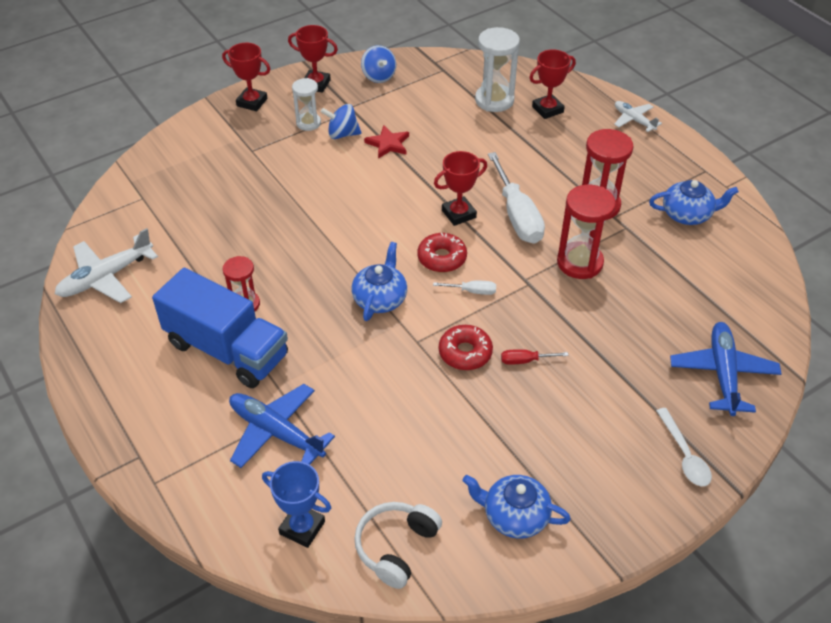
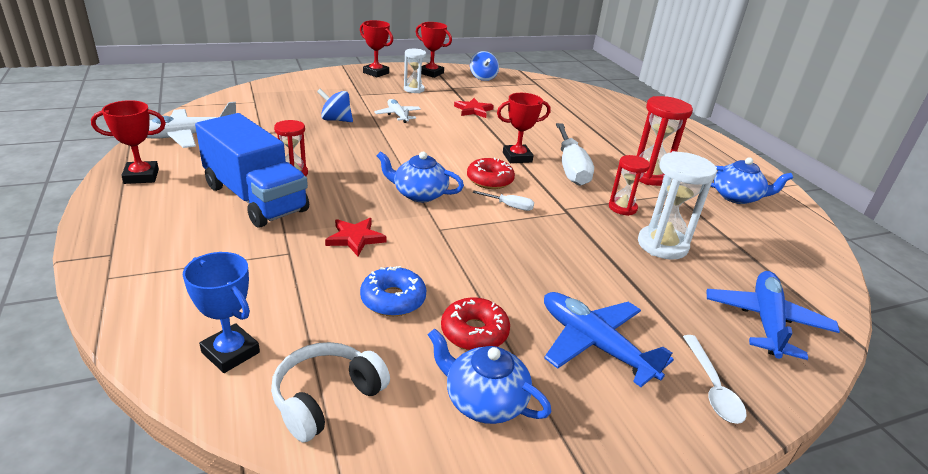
camera: 10 degrees right, 15 degrees down
(276, 432) = (259, 265): blue plane -> blue plane (594, 344)
(342, 134) = (438, 99): blue spinning top -> blue spinning top (336, 120)
(345, 375) = (355, 238): none -> red star
(380, 298) = (419, 194): blue teapot -> blue teapot turned 105 degrees counterclockwise
(407, 437) = (393, 299): none -> blue donut
(465, 353) = (484, 247): red donut -> red donut (474, 332)
(494, 100) = (573, 104): white hourglass -> white hourglass (662, 245)
(525, 360) = (545, 265): red screwdriver -> none
(547, 109) = (617, 116): red trophy -> red trophy (141, 176)
(579, 263) = (622, 208): red hourglass -> red hourglass, size x0.62
(633, 120) = (693, 134): white plane -> white plane (398, 115)

